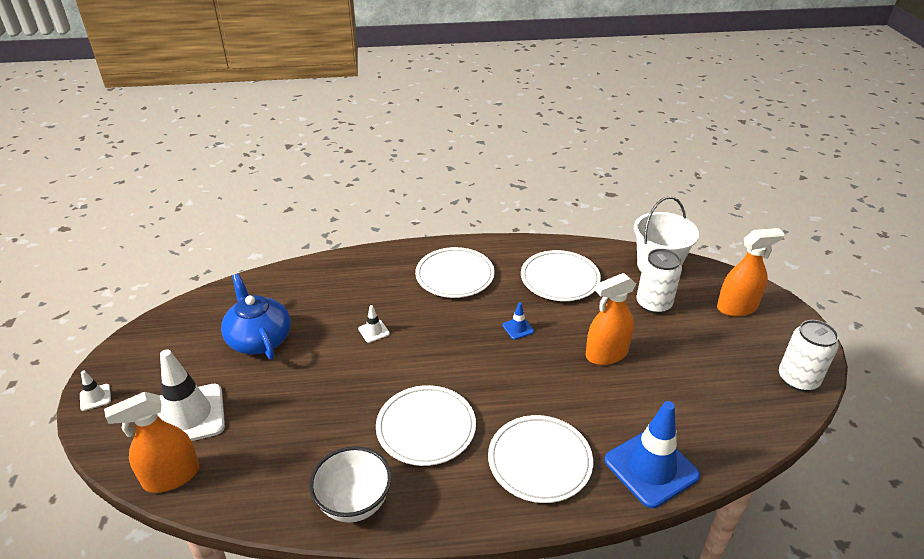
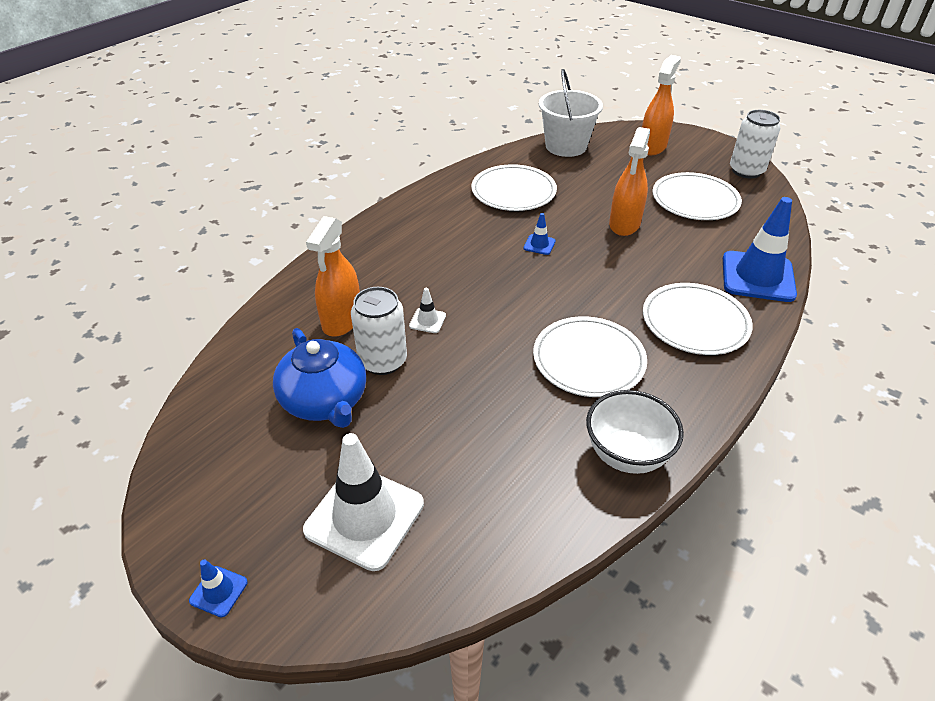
camera: 45 degrees left, 5 degrees up
(95, 397) = (218, 591): white traffic cone -> blue traffic cone
(171, 476) = (439, 578): orange spray bottle -> orange spray bottle (342, 320)
(259, 339) = (325, 401): blue teapot -> blue teapot turned 135 degrees counterclockwise
(455, 276) = (427, 236): white plate -> white plate (695, 200)
(653, 304) = (602, 173): white can -> white can (383, 361)

